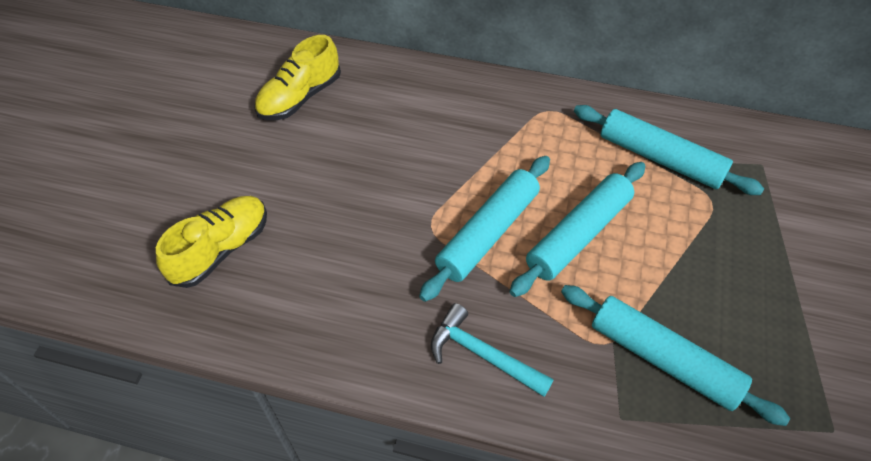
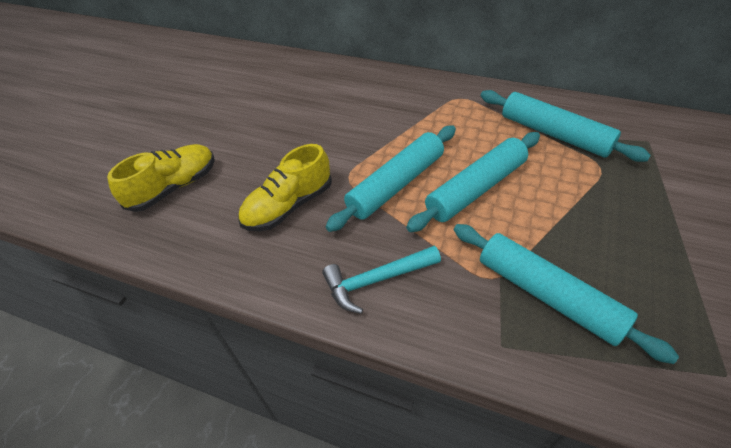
camera: 10 degrees right, 5 degrees down
(300, 97) = (262, 86): yellow shoe -> yellow shoe (288, 206)
(482, 354) = (376, 280): turquoise hammer -> turquoise hammer turned 60 degrees counterclockwise

